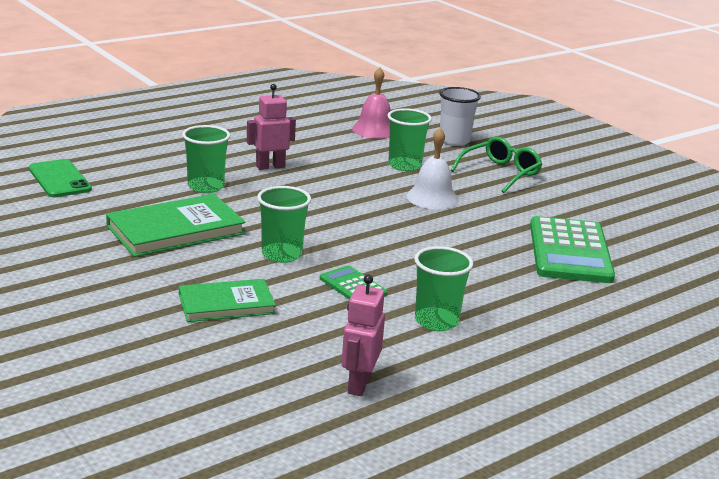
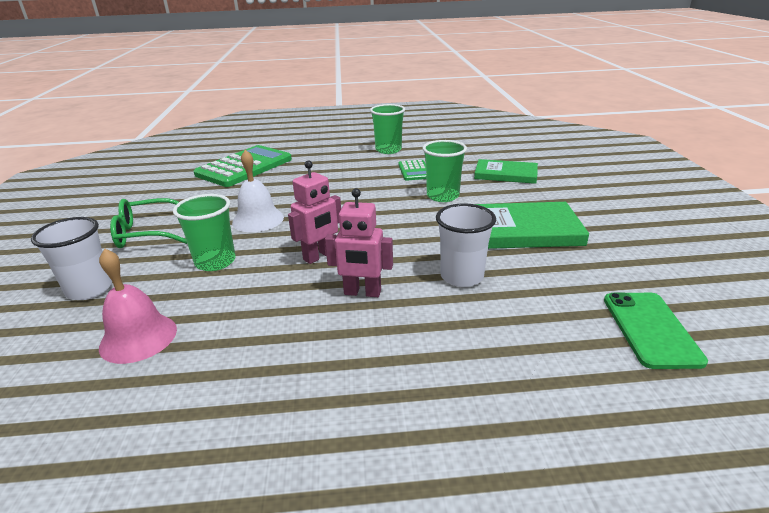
camera: 145 degrees left, 5 degrees up
(206, 186) = (462, 276): green cup -> white cup
(358, 384) = (460, 136): pink robot -> pink robot (319, 256)

